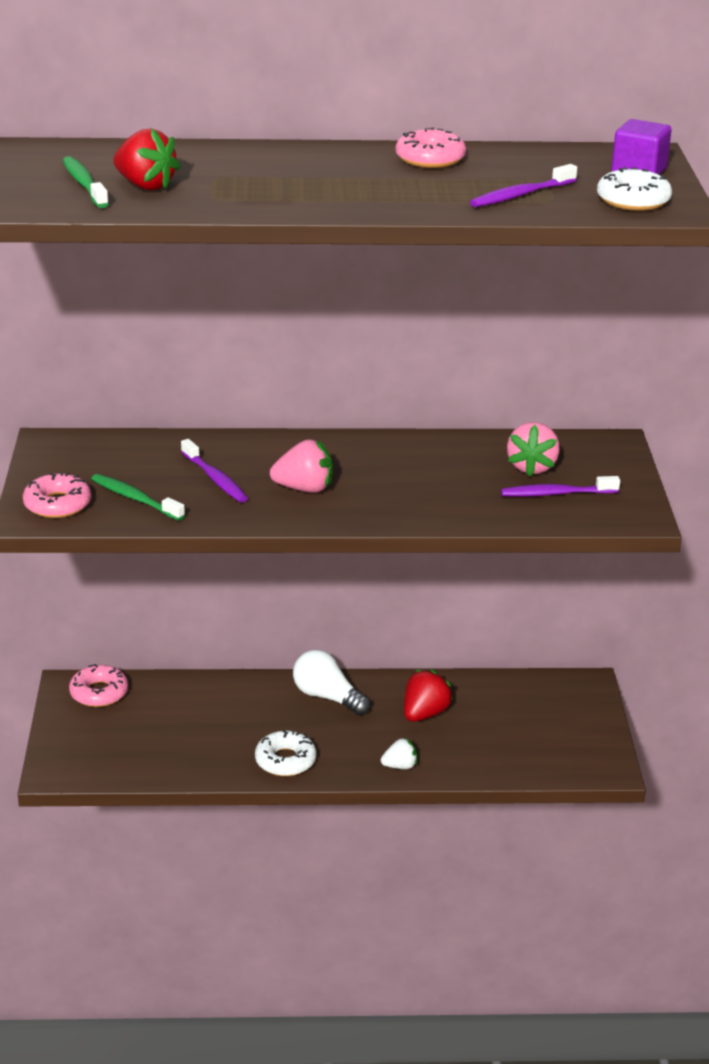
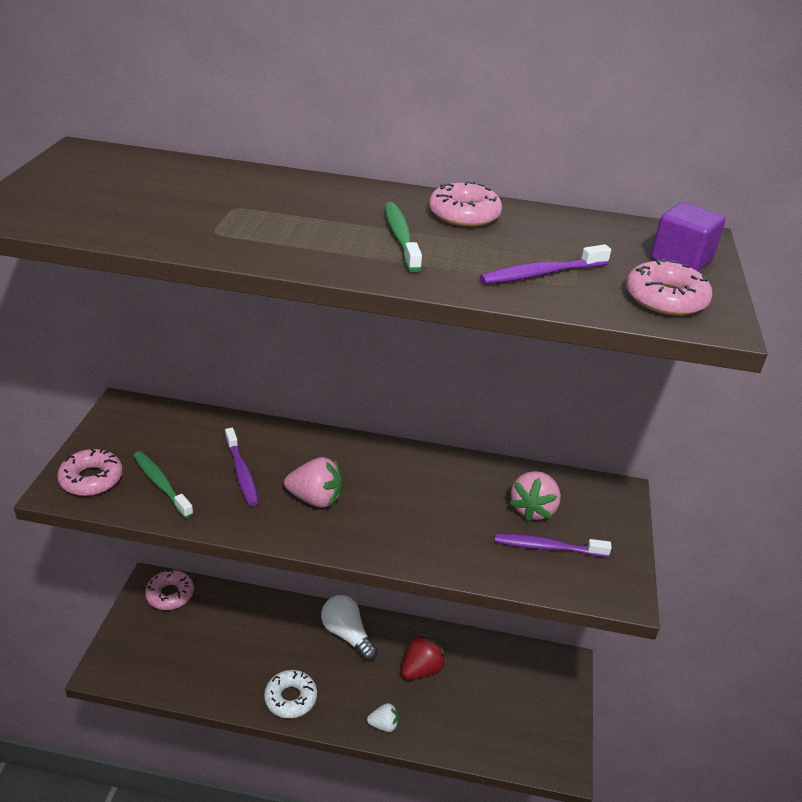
camera: 10 degrees right, 5 degrees up
(84, 184) = (100, 198): green toothbrush -> green toothbrush (400, 237)
(145, 186) = (158, 208): red strawberry -> none
(633, 200) = (665, 299): white donut -> pink donut

